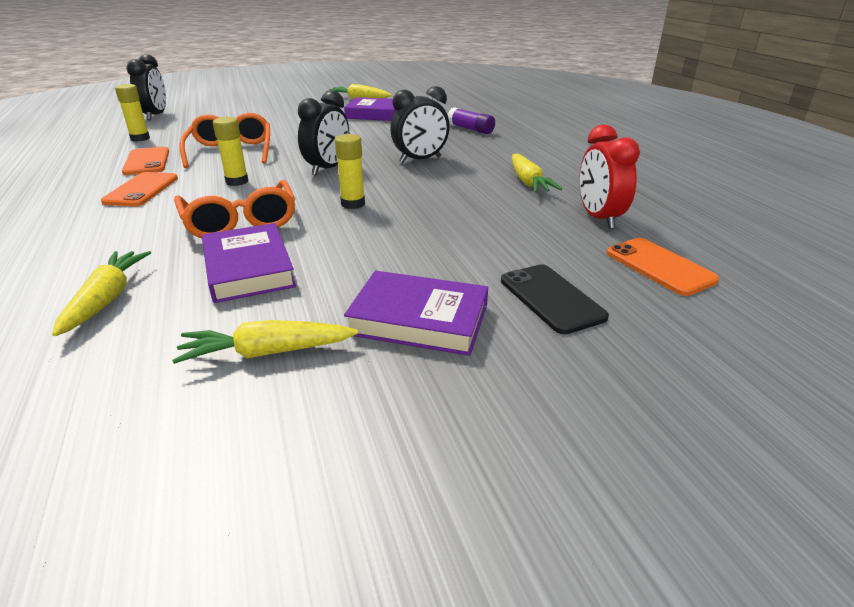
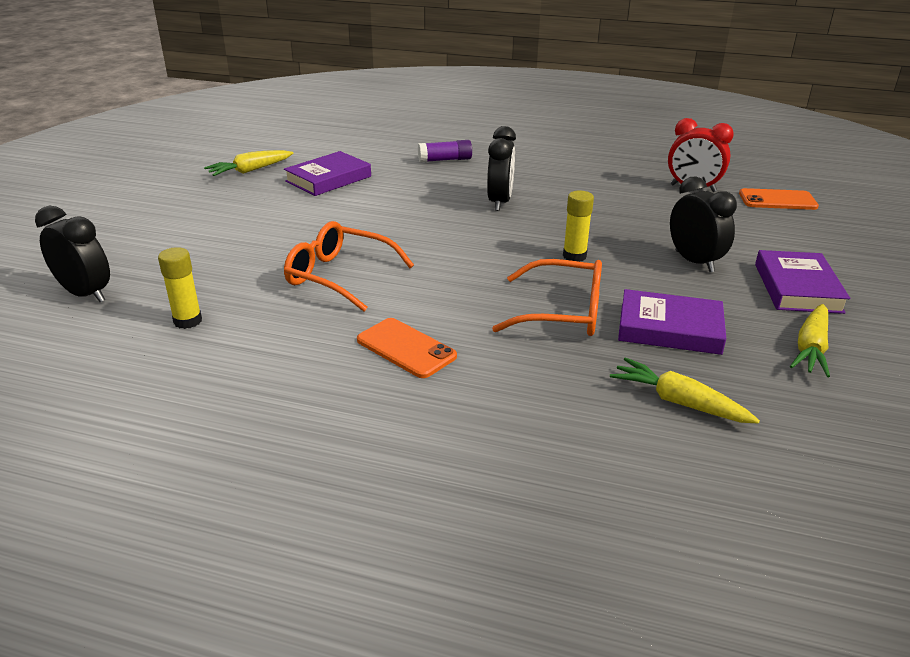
camera: 55 degrees left, 0 degrees up
(147, 162) = (302, 331): orange phone -> none
(237, 181) = (448, 293): yellow glue stick -> none
(328, 169) = (469, 243): black clock -> black clock (694, 261)
(419, 319) = (797, 288): purple book -> purple book turned 45 degrees counterclockwise
(528, 182) = (603, 184): yellow carrot -> none
(551, 298) = (796, 242): black phone -> none

